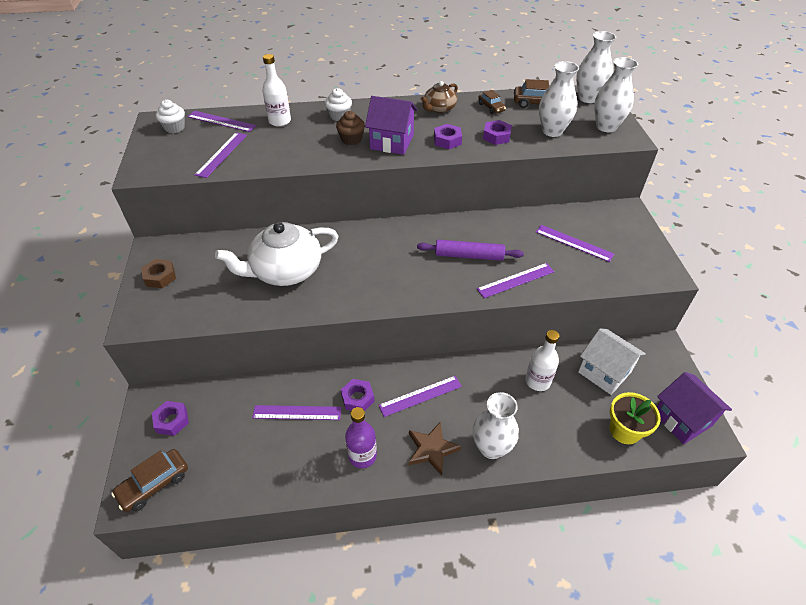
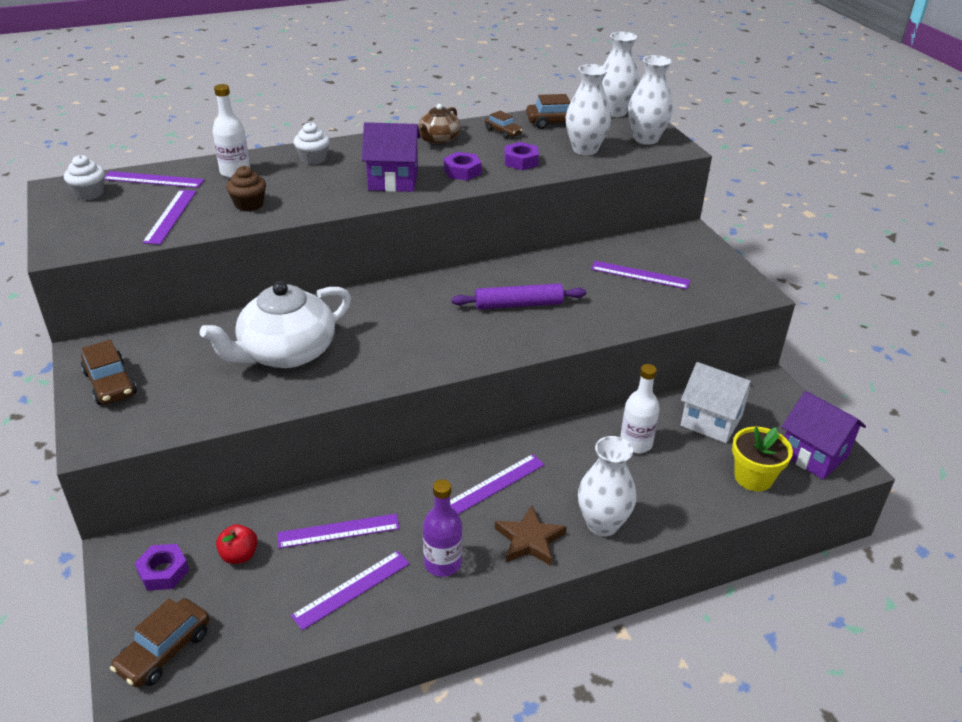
camera: 15 degrees left, 10 degrees down
(160, 277) = (110, 383): brown nut -> brown car
(224, 418) = (239, 555): none -> red apple
(351, 139) = (339, 182): brown cupcake -> brown cupcake (249, 204)
(357, 398) = (415, 500): purple nut -> none
(516, 280) = (584, 323): purple ruler -> purple ruler (352, 589)

